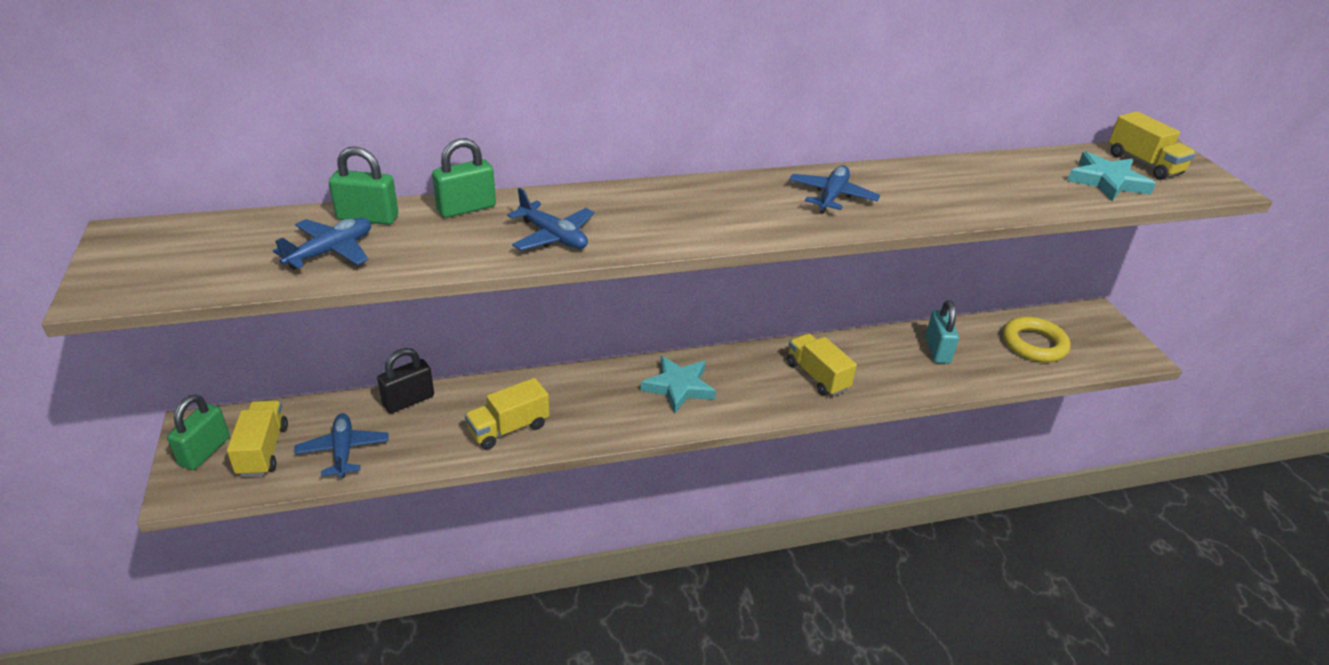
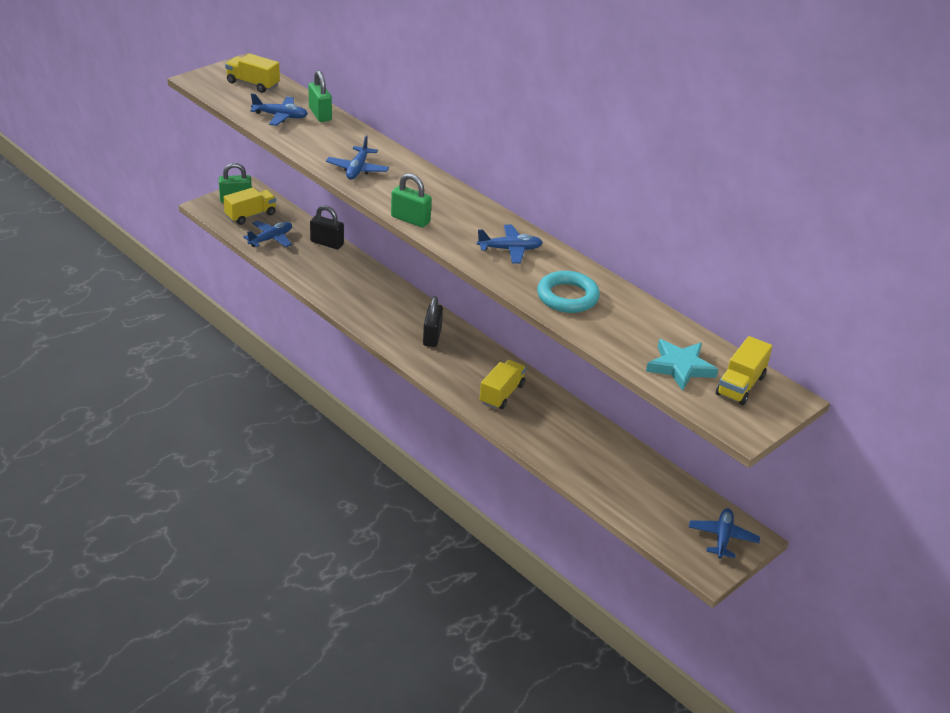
camera: 60 degrees right, 0 degrees up
(466, 208) = (358, 136): green padlock -> green padlock (410, 219)
(508, 428) = (335, 285): yellow truck -> yellow truck (253, 84)
(679, 387) = (432, 337): turquoise star -> black padlock
(937, 350) = (594, 448): turquoise padlock -> none
(951, 196) = (567, 297): none -> turquoise ring
(1034, 344) = (659, 502): yellow ring -> none
(1094, 329) = (722, 538): none -> blue plane

